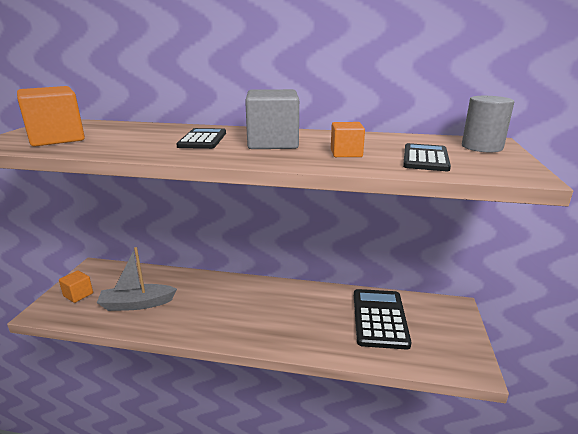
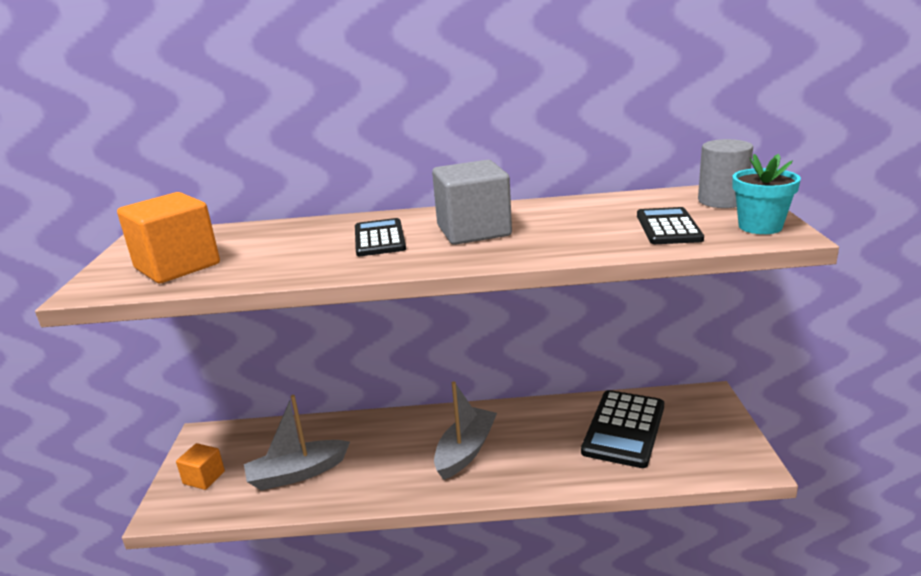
camera: 10 degrees left, 0 degrees up
(257, 311) = (465, 451): none -> grey boat
(346, 153) = (573, 233): orange cube -> none
(379, 318) = (624, 429): black calculator -> black calculator turned 150 degrees counterclockwise
(505, 167) = (760, 227): none -> turquoise flower pot

